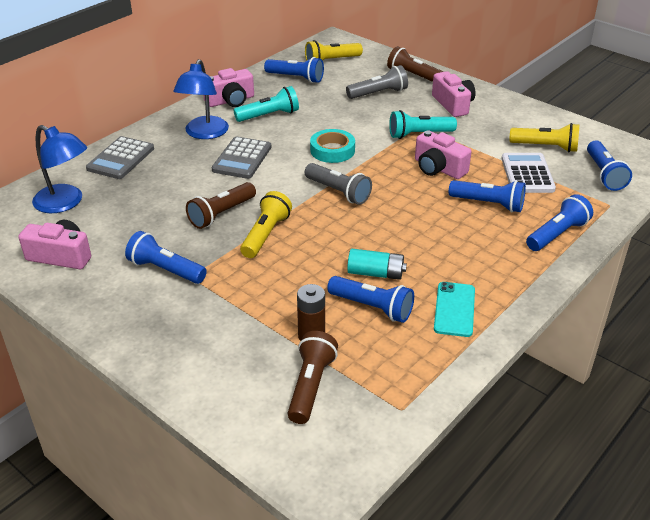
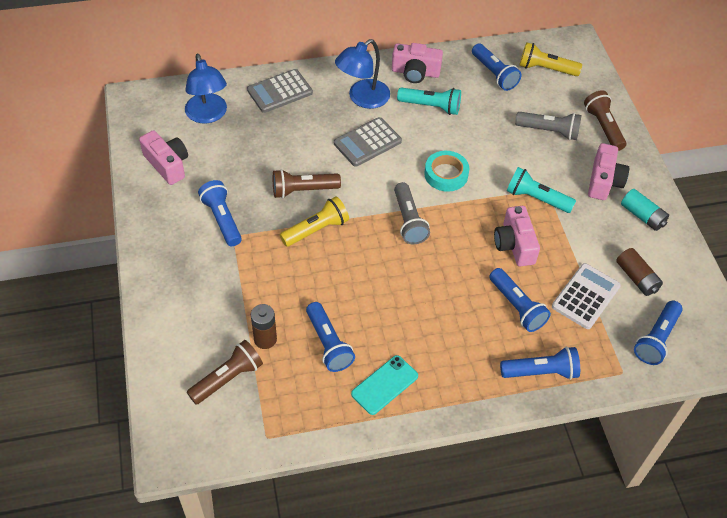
camera: 35 degrees right, 15 degrees up
(375, 273) = (360, 316): turquoise battery -> turquoise battery (642, 216)
(546, 147) = (636, 278): yellow flashlight -> brown battery

